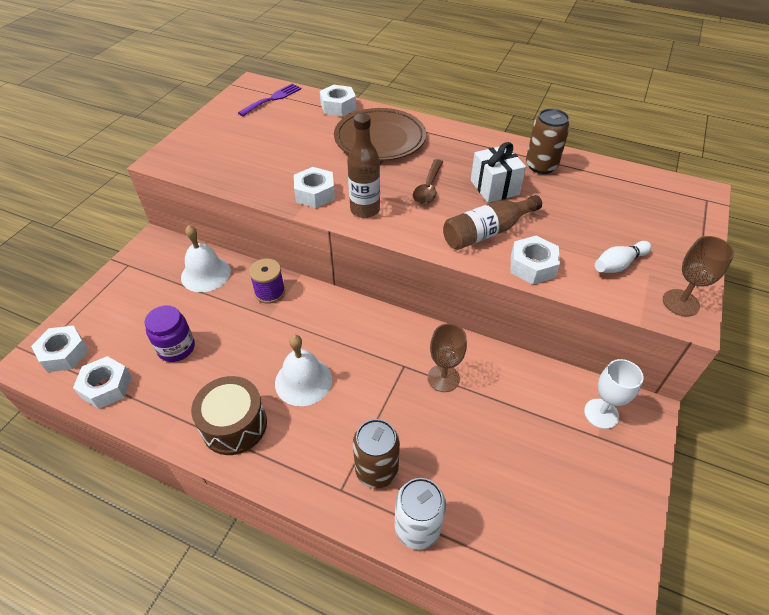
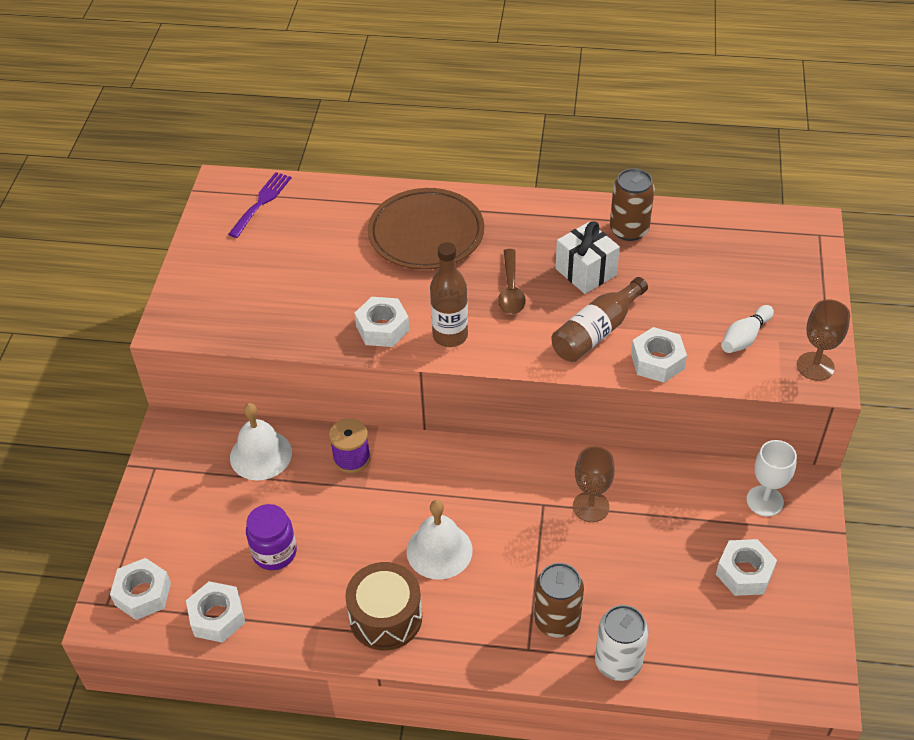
camera: 15 degrees left, 0 degrees up
(338, 107) = (353, 196): white nut -> white nut (744, 573)

